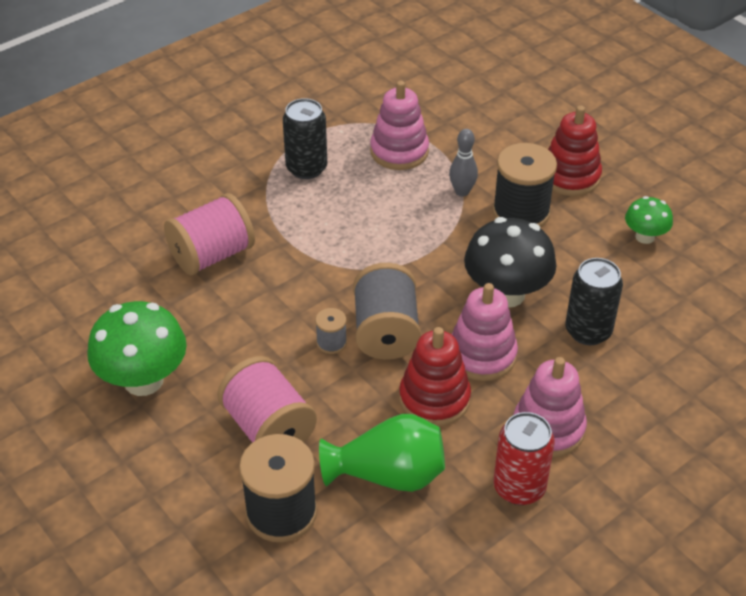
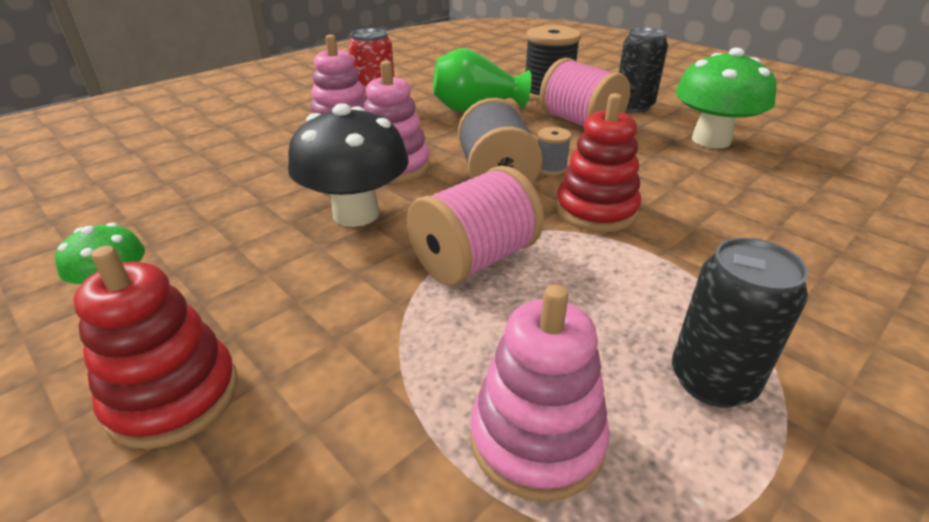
camera: 175 degrees right, 10 degrees down
(212, 255) = (747, 233): pink spool -> pink spool (475, 260)
(434, 399) = (442, 141): red stacking toy -> red stacking toy (596, 210)
(462, 191) = (400, 349): grey bowling pin -> none
(521, 212) = (302, 316): black spool -> none
(588, 331) = (272, 187): black can -> black can (633, 106)

